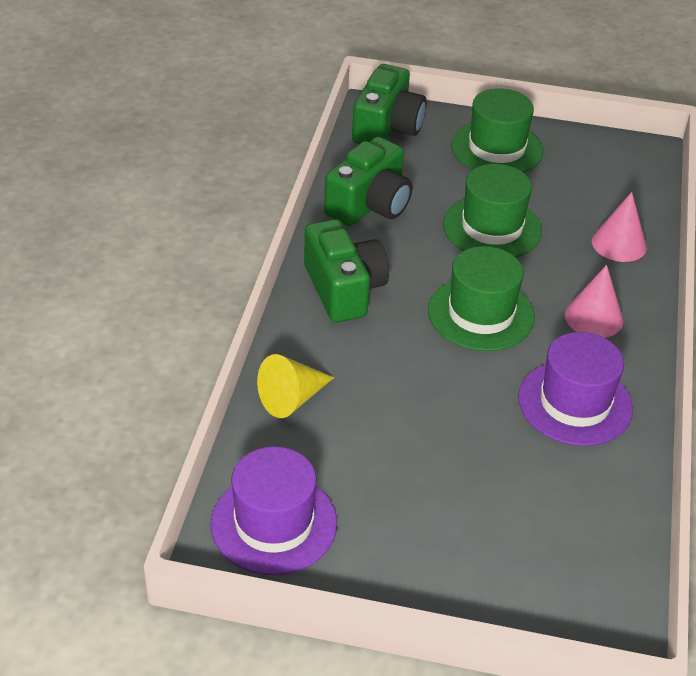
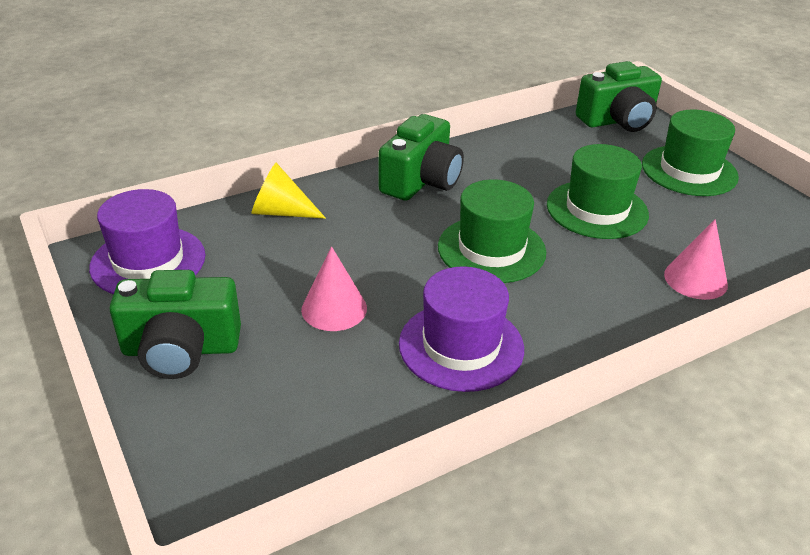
camera: 50 degrees right, 5 degrees down
(369, 205) = (525, 151): green camera -> green camera (181, 349)
(594, 317) = (581, 308): pink cone -> pink cone (334, 308)

